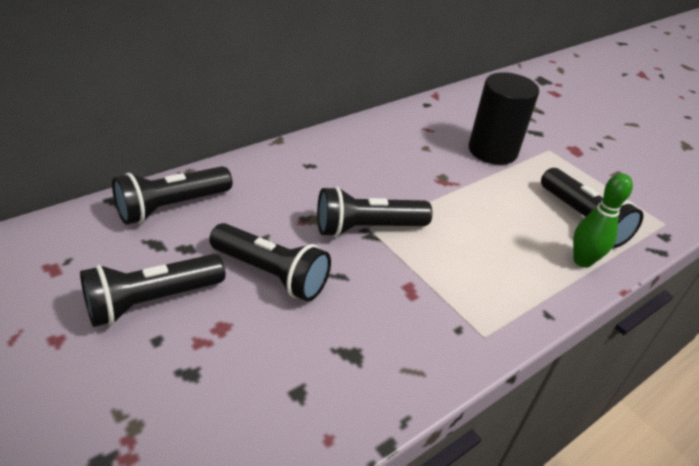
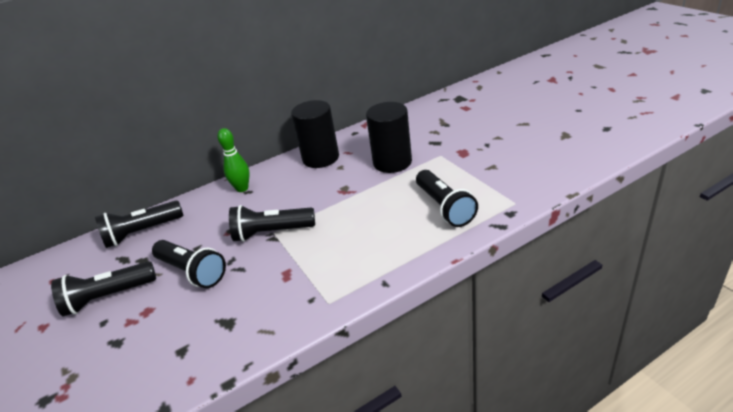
camera: 15 degrees right, 5 degrees down
(395, 132) = (321, 158): none -> black cylinder
(582, 261) = (430, 240): green bowling pin -> green bowling pin (242, 188)

